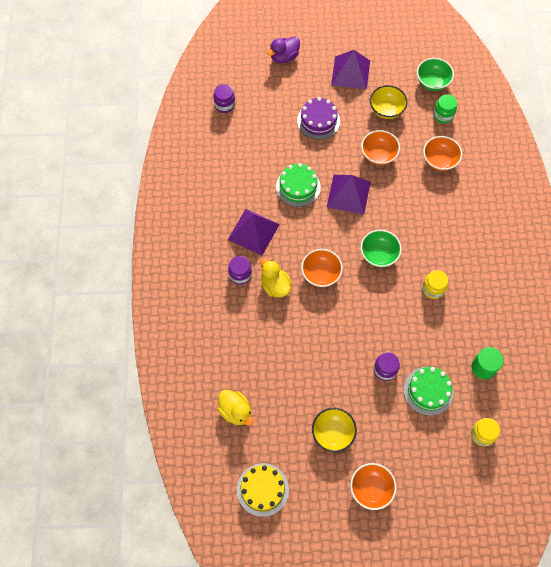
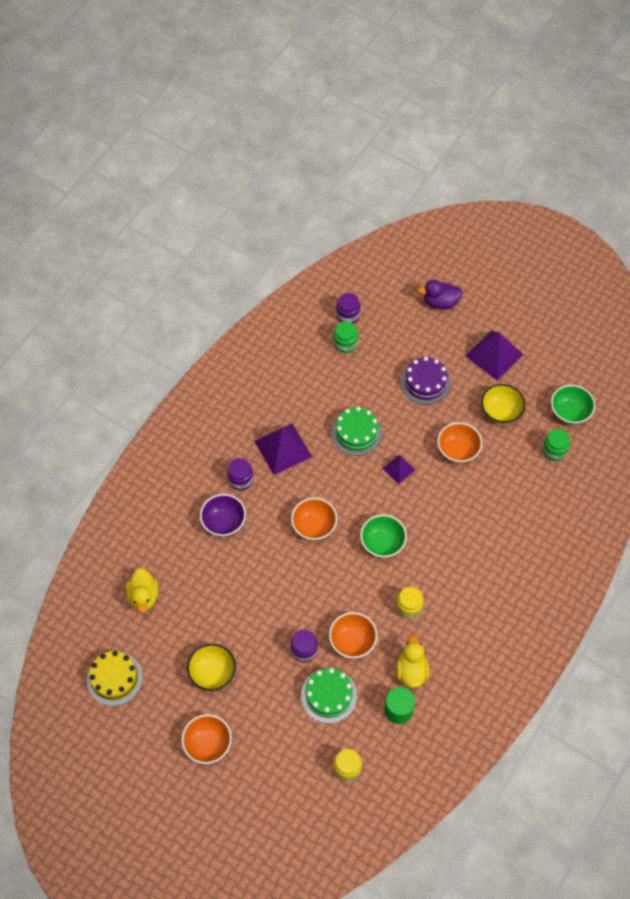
camera: 35 degrees right, 5 degrees down
(239, 127) = (345, 344): none -> green jar
(252, 314) = (224, 522): none -> purple bowl
(275, 285) = (264, 510): yellow duck -> yellow duck (411, 671)
(348, 194) = (399, 469): purple pyramid -> purple pyramid, size x0.54
(439, 161) = (514, 492): orange bowl -> orange bowl (352, 641)

